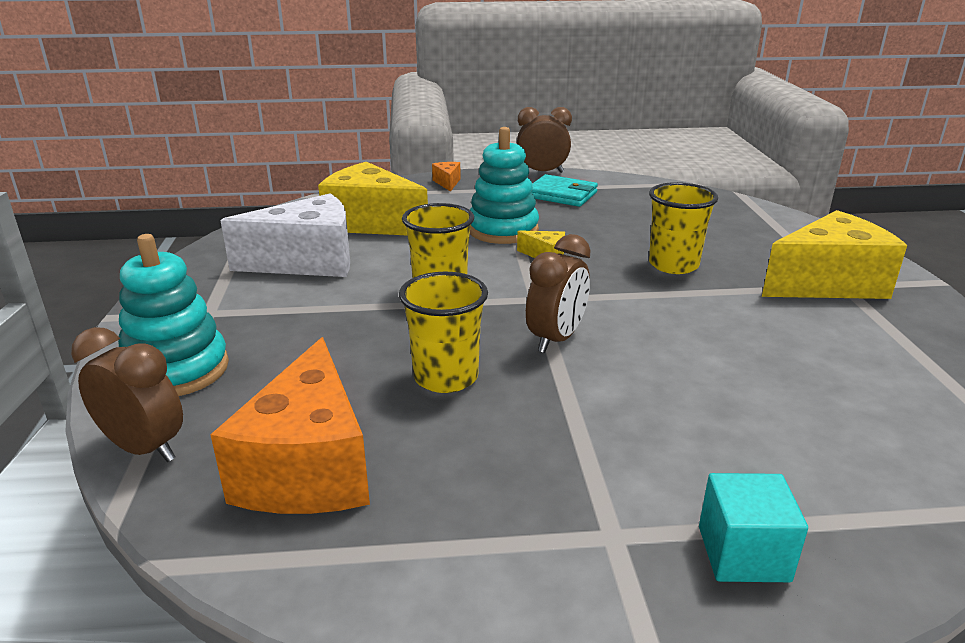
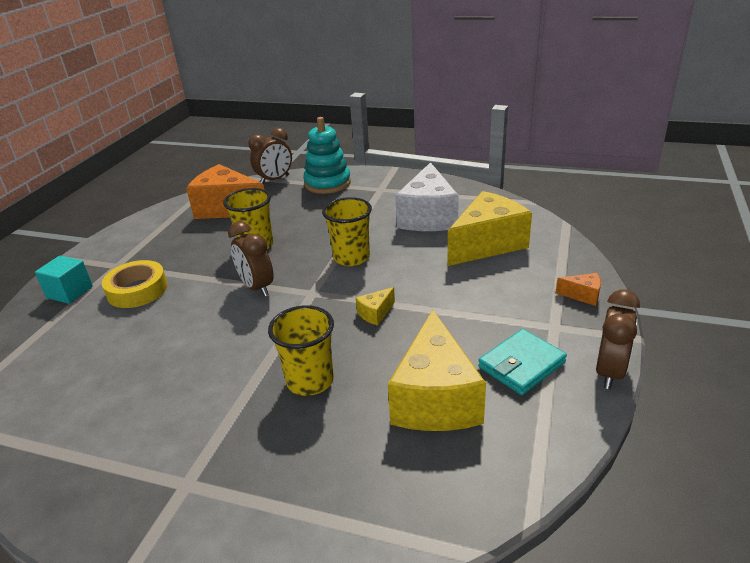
camera: 115 degrees right, 5 degrees up
(503, 230) = (441, 304): turquoise stacking toy -> none
(656, 455) = (137, 290): none -> yellow tape
(828, 284) = (198, 472): yellow cheese -> yellow cheese (435, 398)

